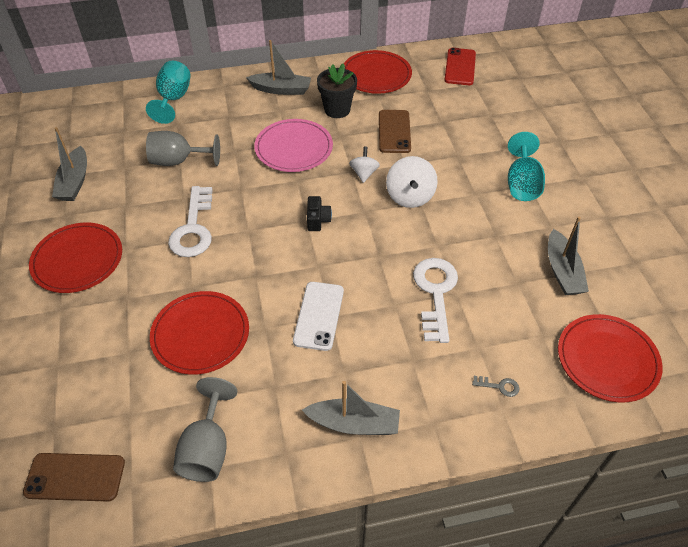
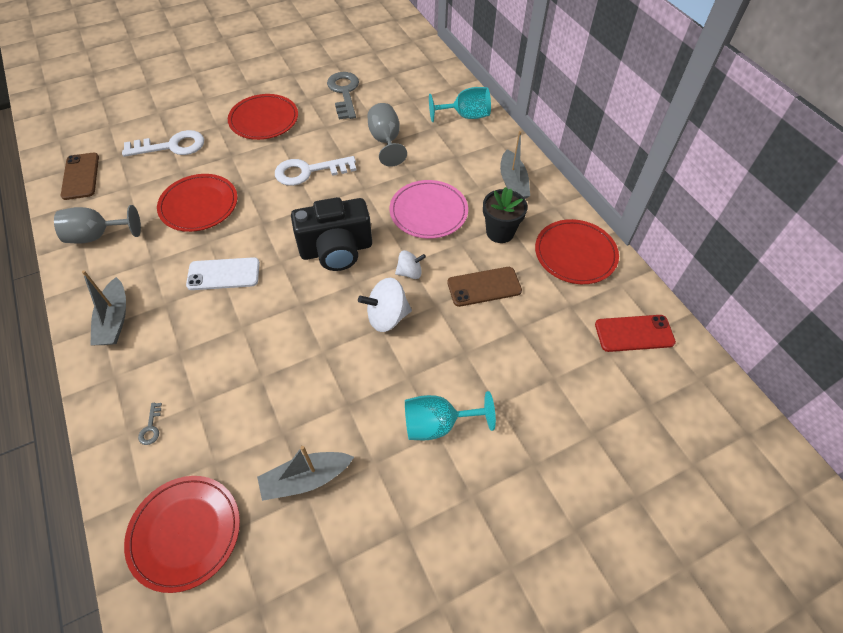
camera: 75 degrees right, 5 degrees up
(74, 182) = (344, 92): grey boat -> grey key
(318, 220) = (336, 250): black camera -> black camera, size x2.40
(435, 293) = (259, 358): white key -> white key (171, 146)

